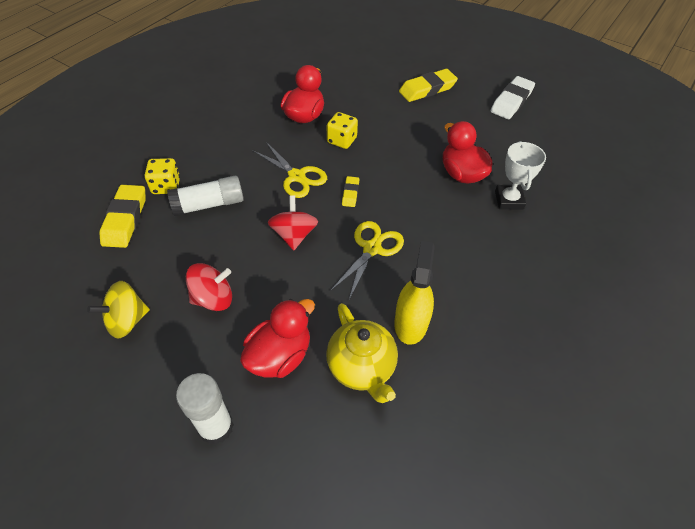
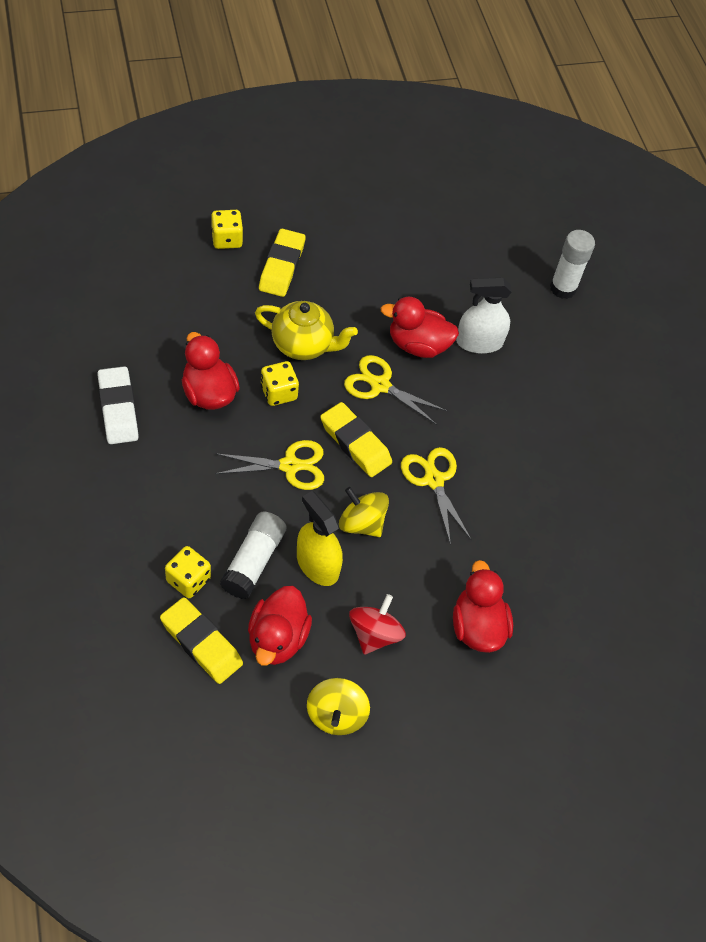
camera: 55 degrees left, 5 degrees up
(162, 251) = (277, 638): none -> red duck
(216, 427) = (501, 714): white glue stick -> white glue stick (563, 288)
(294, 235) = (361, 523): red spinning top -> yellow spinning top
(350, 193) = (355, 443): yellow eraser -> yellow eraser, size x1.91
(362, 368) = (538, 580): yellow teapot -> yellow teapot (303, 345)
(407, 177) = (380, 385): none -> yellow scissors
(411, 323) = (529, 516): yellow spray bottle -> yellow spray bottle (317, 564)
(412, 62) = (227, 239): none -> yellow dice
(509, 200) = (479, 342): white trophy -> white spray bottle
(511, 101) = (370, 224): white eraser -> white eraser (118, 409)

